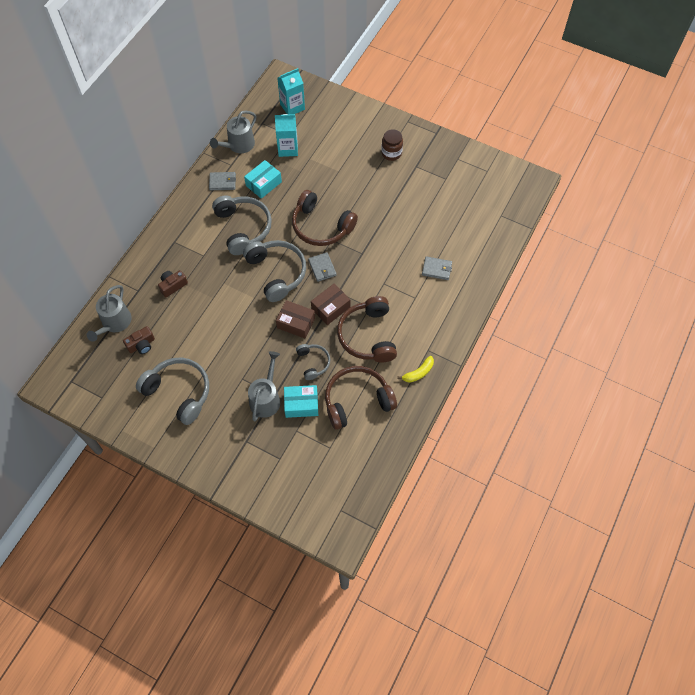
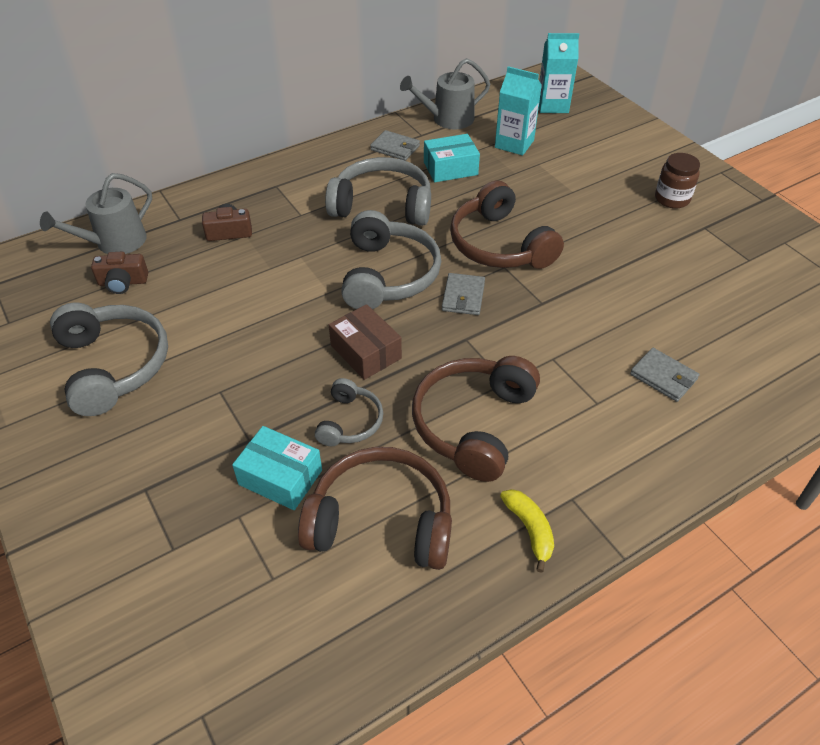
camera: 30 degrees right, 15 degrees down
(243, 228) = (382, 205): grey headphones -> grey headphones turned 90 degrees counterclockwise
(266, 398) = (231, 439): grey watering can -> none
(330, 308) = (438, 355): brown box -> none
(418, 373) = (529, 530): yellow banana -> yellow banana turned 105 degrees counterclockwise

